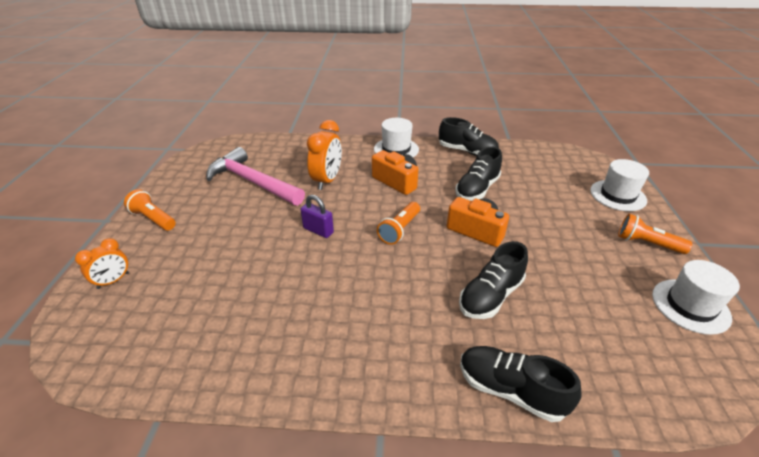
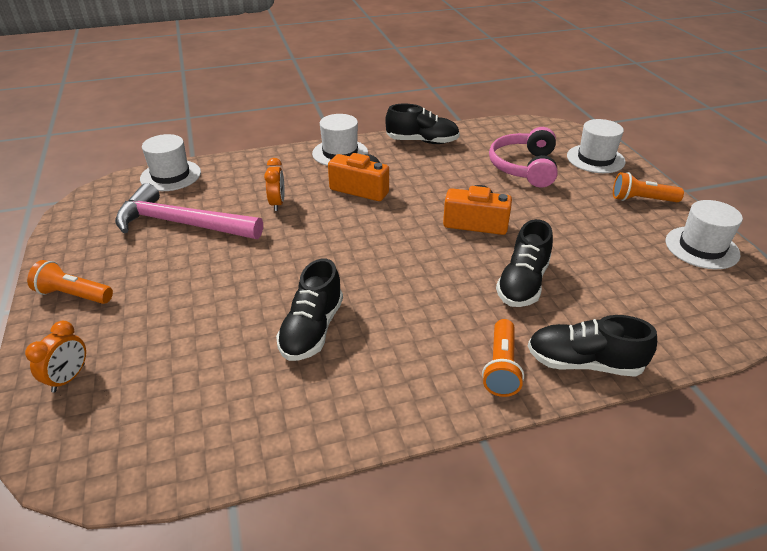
camera: 20 degrees left, 0 degrees up
(266, 144) = (170, 175): none -> white hat
(318, 230) = (300, 261): purple padlock -> none
(327, 180) = (277, 203): orange clock -> orange clock, size x0.61
(399, 230) = (393, 240): orange flashlight -> orange flashlight (501, 367)
(477, 189) = (454, 180): black shoe -> black shoe (312, 329)
(545, 190) = (524, 167): none -> pink headphones

